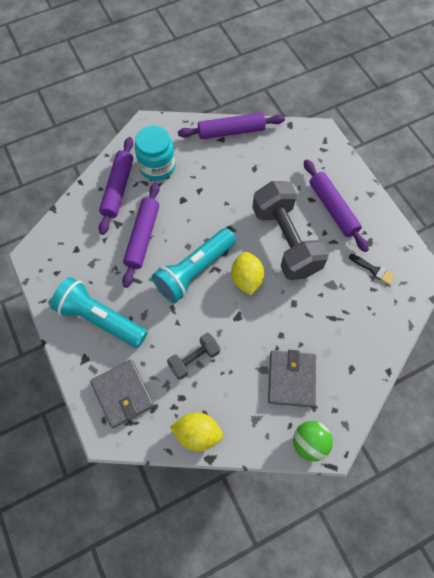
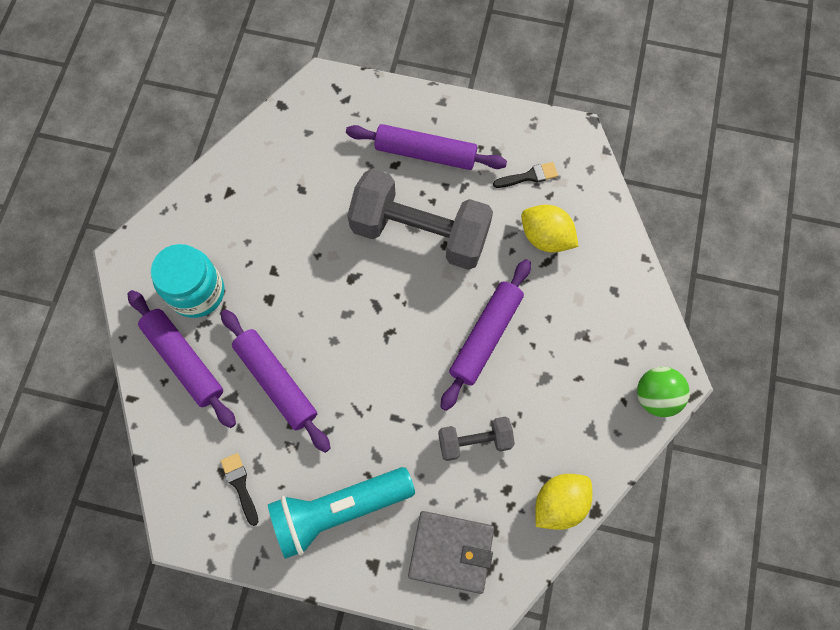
camera: 50 degrees left, 5 degrees up
(76, 262) = (240, 485): none -> black brush
(194, 271) = (370, 358): turquoise flashlight -> none
(194, 359) = (474, 441): grey dumbbell -> grey dumbbell turned 75 degrees clockwise
(231, 131) = (229, 173): purple rolling pin -> purple rolling pin (485, 336)
(246, 279) = (429, 310): yellow lemon -> yellow lemon (545, 237)
(291, 379) = (577, 358): grey wallet -> none

